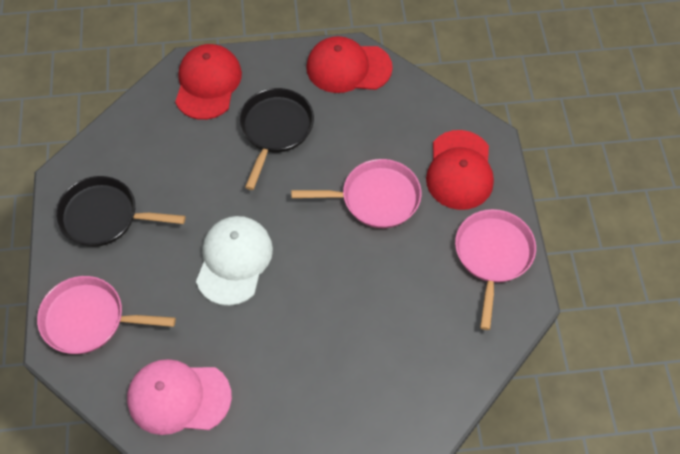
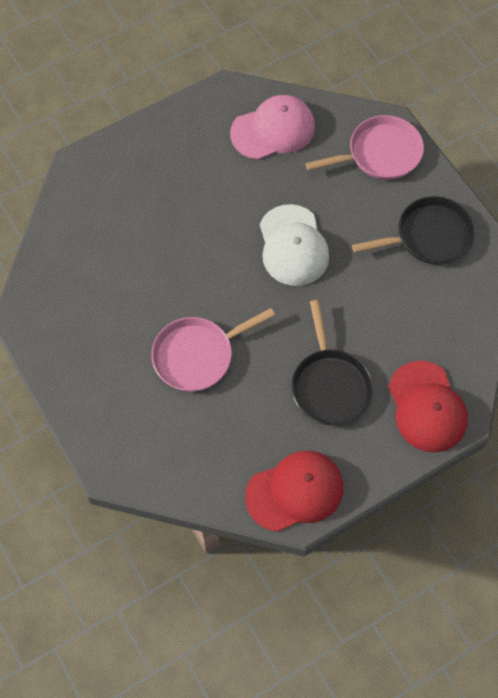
camera: 155 degrees right, 5 degrees up
(459, 170) = (128, 419): red cap -> none
(493, 255) = (66, 345): pink pan -> none

